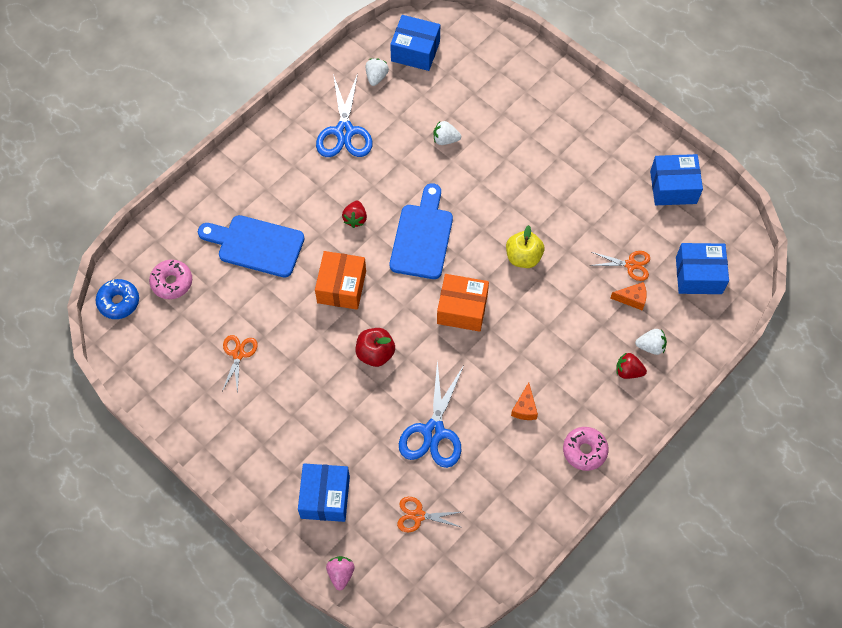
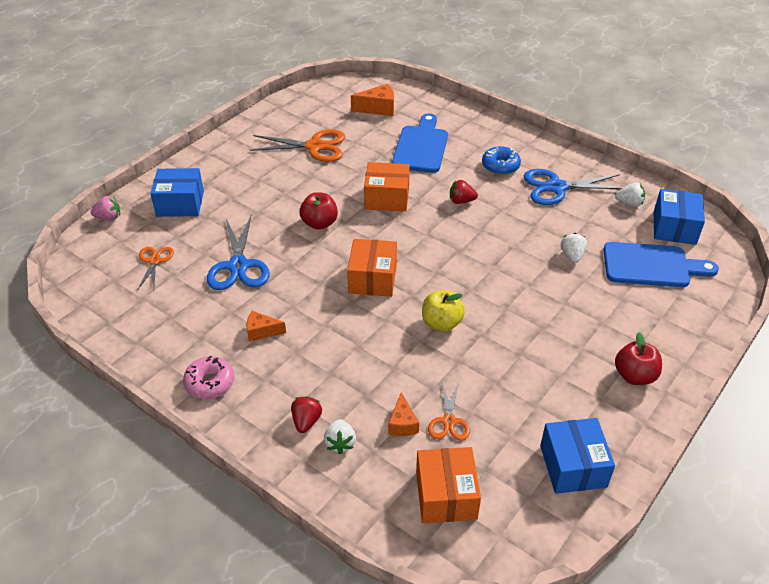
camera: 85 degrees right, 20 degrees down
(119, 302) = (357, 86): blue donut -> blue donut (500, 166)
(172, 282) = (378, 108): pink donut -> orange cheese
(238, 354) = (315, 146): orange scissors -> orange scissors, size x1.76
(422, 237) = (451, 246): blue cutting board -> blue cutting board (651, 266)
(433, 432) = (238, 266): blue scissors -> blue scissors turned 105 degrees counterclockwise
(588, 126) = (634, 376): none -> red apple
(698, 275) = (446, 495): blue box -> orange box

